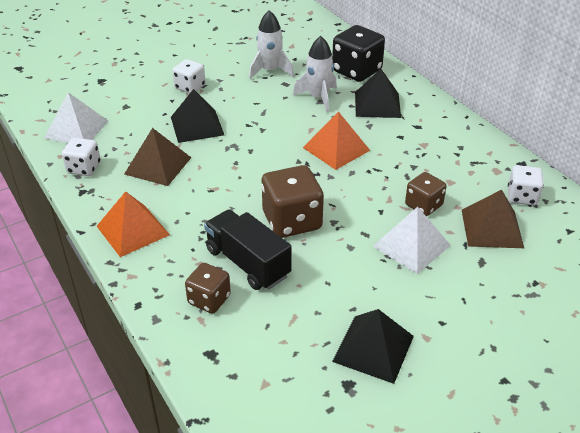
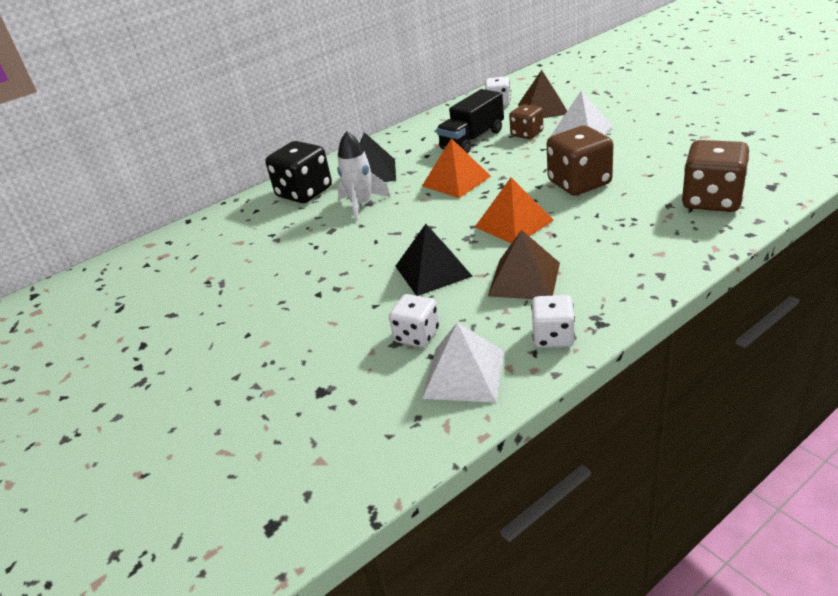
camera: 90 degrees left, 5 degrees down
(132, 230) = (648, 265): orange pyramid -> orange pyramid (514, 223)
(190, 87) = (341, 297): white dice -> white dice (417, 335)
(209, 299) = (711, 200): brown dice -> brown dice, size x1.67
(247, 263) = (651, 192): black truck -> black truck (472, 139)
(270, 70) = (300, 245): white rocket -> none
(373, 348) = (704, 130): black pyramid -> none

